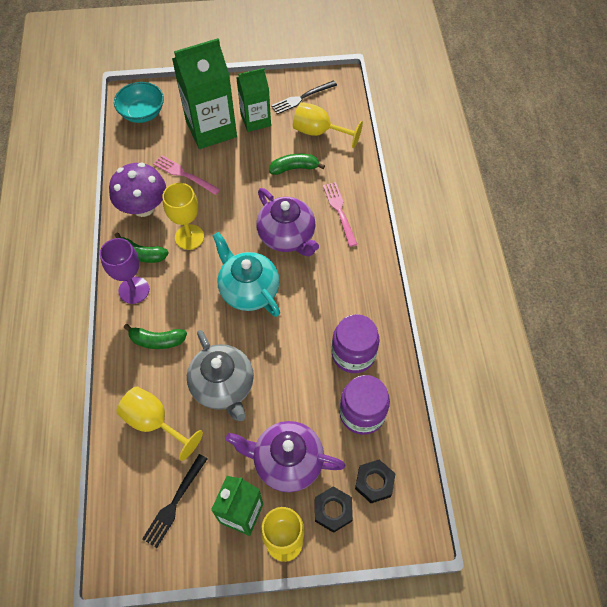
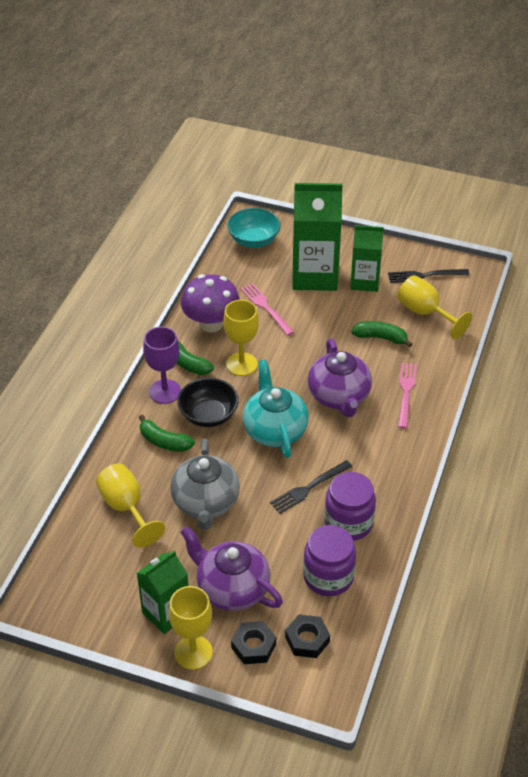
camera: 25 degrees right, 15 degrees down
(174, 503) = (110, 580): black fork -> black fork (309, 488)
(184, 298) = (208, 415): none -> black bowl

